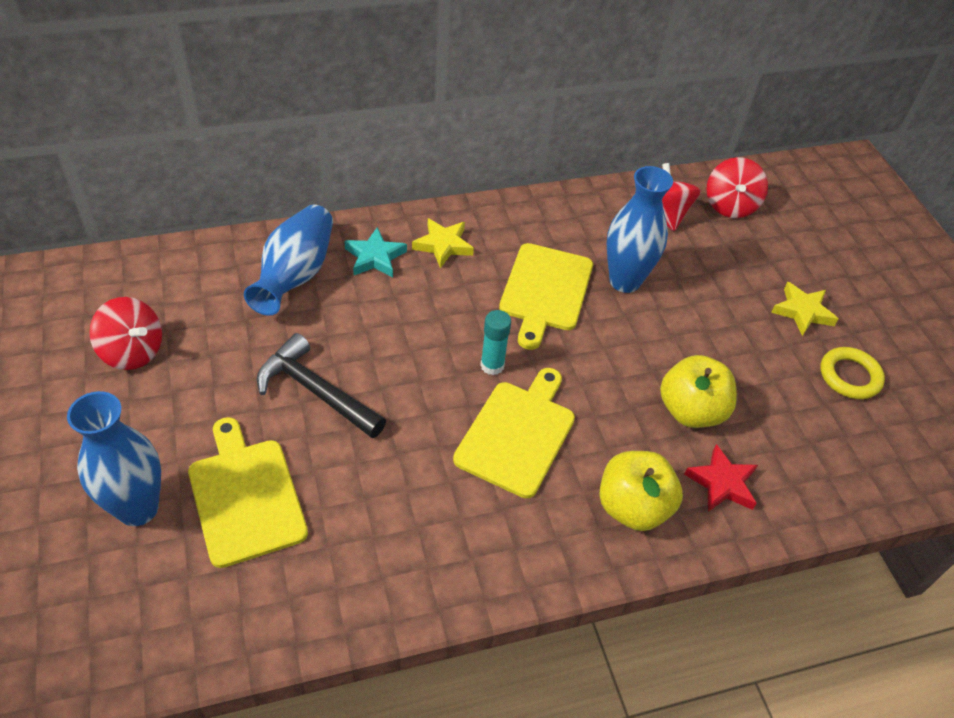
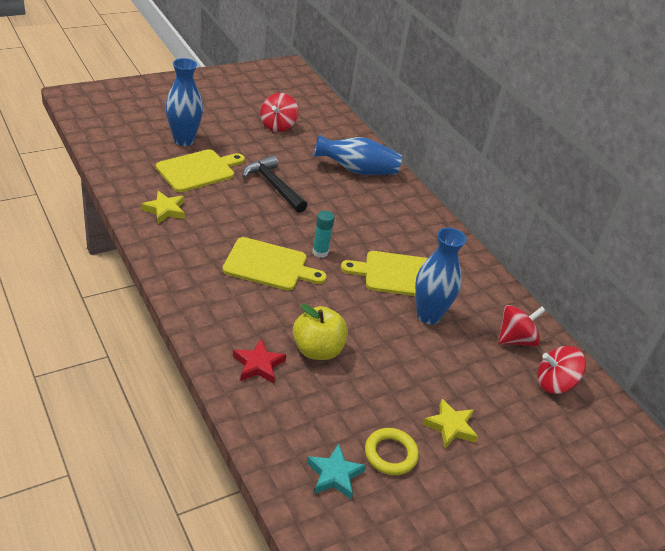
camera: 75 degrees right, 10 degrees down
(316, 391) = (273, 186): black hammer -> black hammer turned 60 degrees counterclockwise
(375, 257) = (388, 198): turquoise star -> turquoise star (334, 475)
(443, 245) = (414, 226): yellow star -> yellow star (165, 210)
(632, 507) = (227, 318): yellow apple -> none

